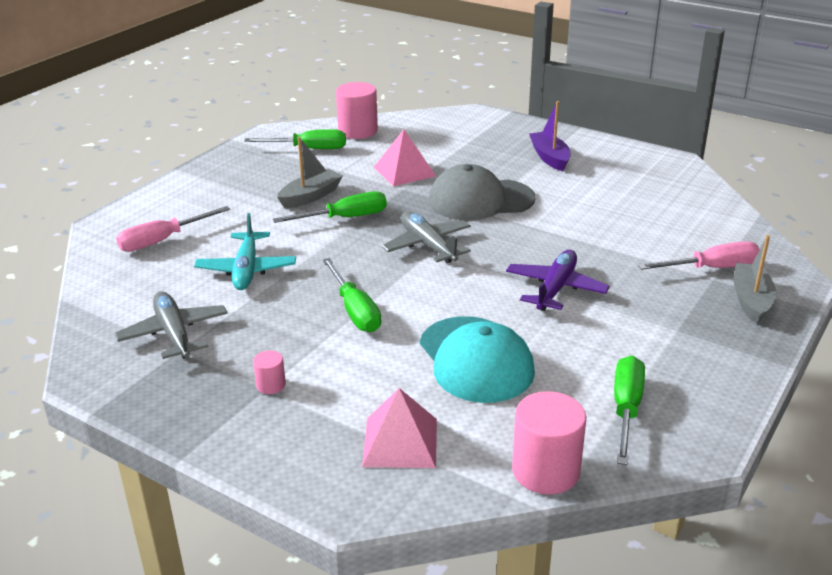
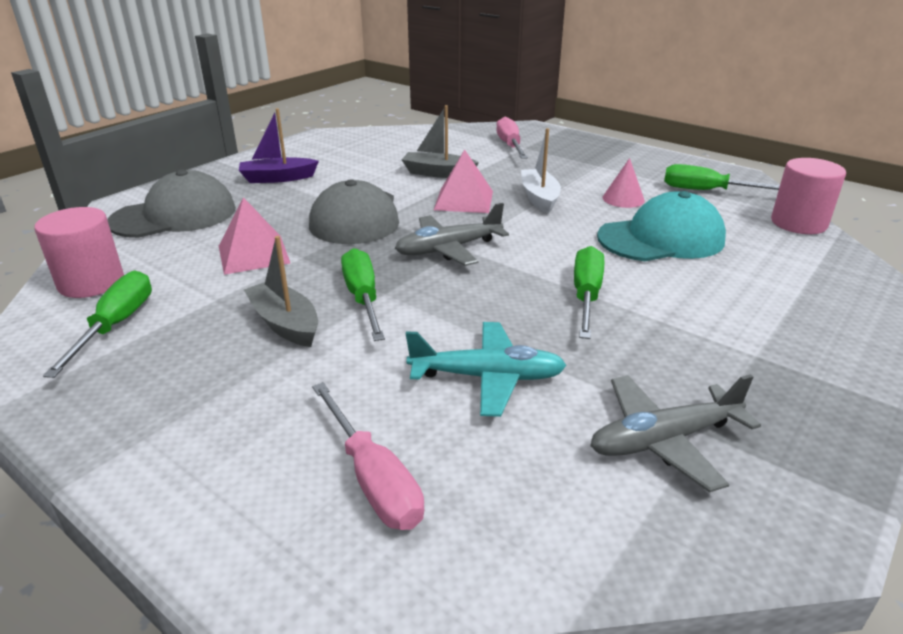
camera: 85 degrees left, 0 degrees up
(271, 385) = (749, 351): pink cylinder -> none
(355, 310) = (586, 296): green screwdriver -> green screwdriver turned 60 degrees counterclockwise
(400, 442) = (801, 278): pink pyramid -> pink pyramid (464, 200)
(461, 134) = (174, 215): none -> grey cap
(555, 288) = (539, 198): purple plane -> white boat
(574, 342) = (623, 199): none -> pink cone
(751, 300) = (556, 141): grey boat -> grey boat (438, 173)

